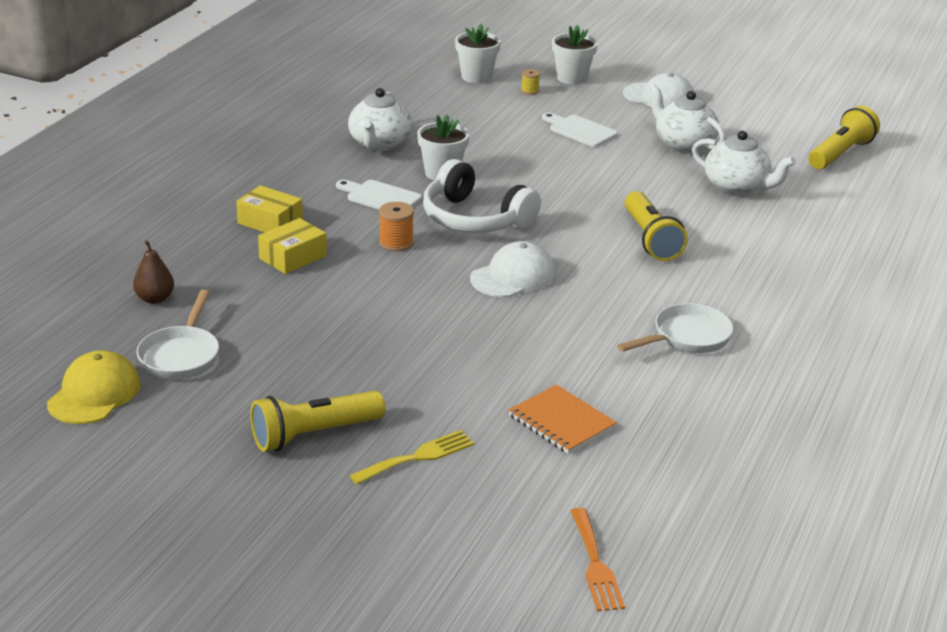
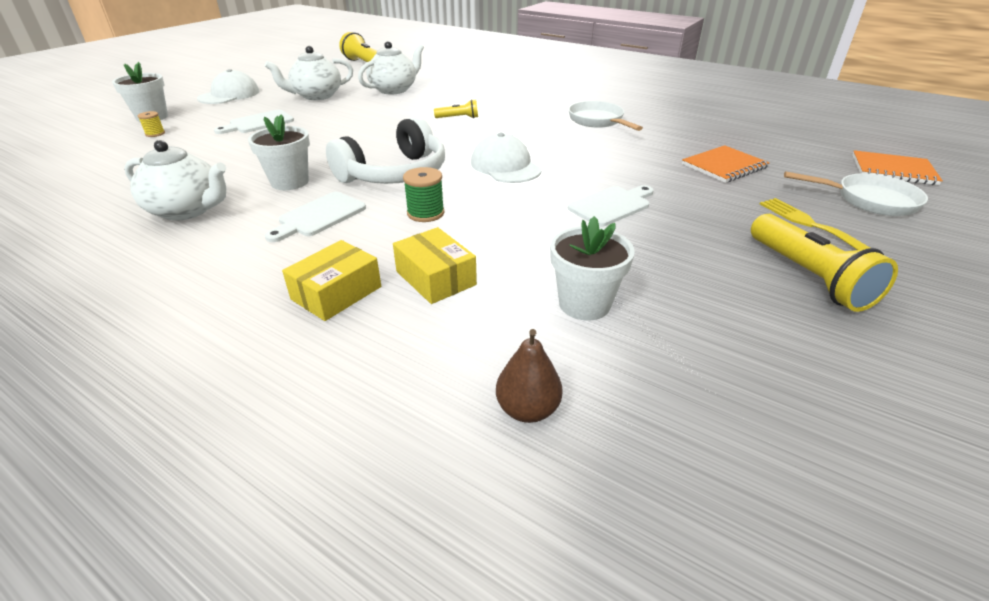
camera: 80 degrees left, 5 degrees up
(94, 394) = (822, 481): yellow cap -> none
(181, 355) = (683, 378): white pan -> white pan (869, 200)
(396, 243) = (425, 213): orange spool -> green spool
(434, 338) = (612, 205): none -> white cutting board
(476, 77) = (89, 152): white flower pot -> white flower pot (584, 304)
(595, 564) = (893, 170): orange fork -> orange notebook
(650, 239) = (458, 118): yellow flashlight -> yellow flashlight, size x0.52

